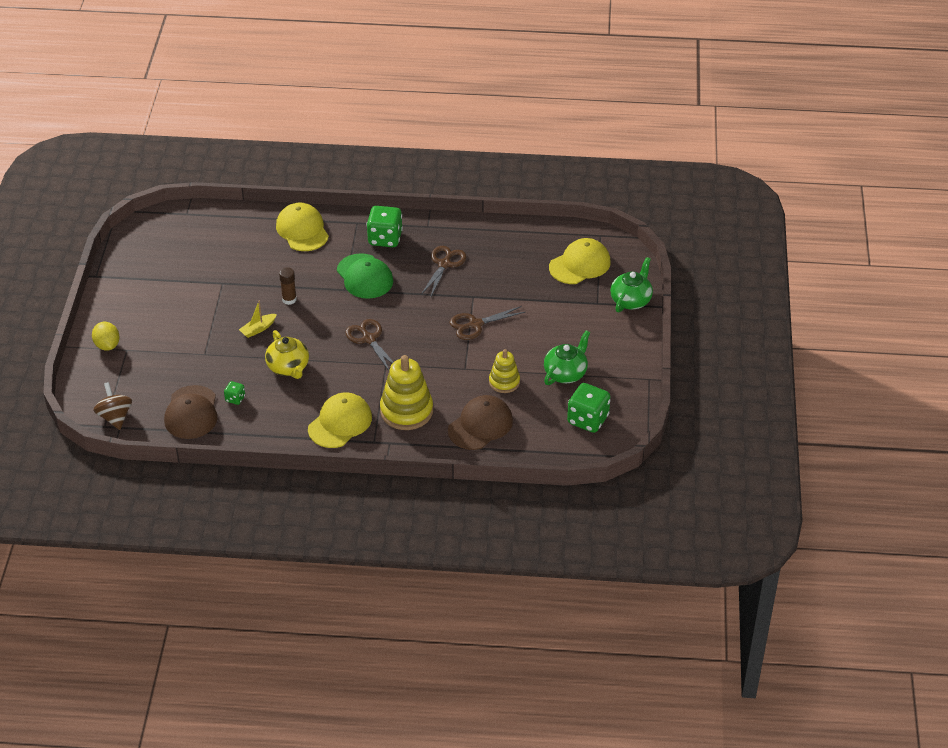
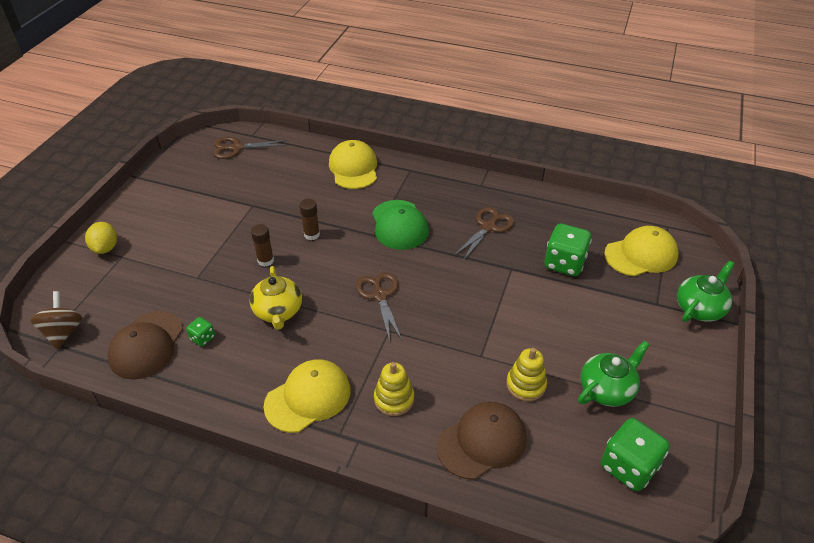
camera: 15 degrees right, 0 degrees up
(258, 329) = (265, 260): yellow boat -> brown glue stick
(385, 238) = (433, 190): green dice -> green dice (564, 263)
(406, 411) = (394, 399): yellow stacking toy -> yellow stacking toy, size x0.60
(475, 324) = (506, 302): brown scissors -> brown scissors (237, 148)

